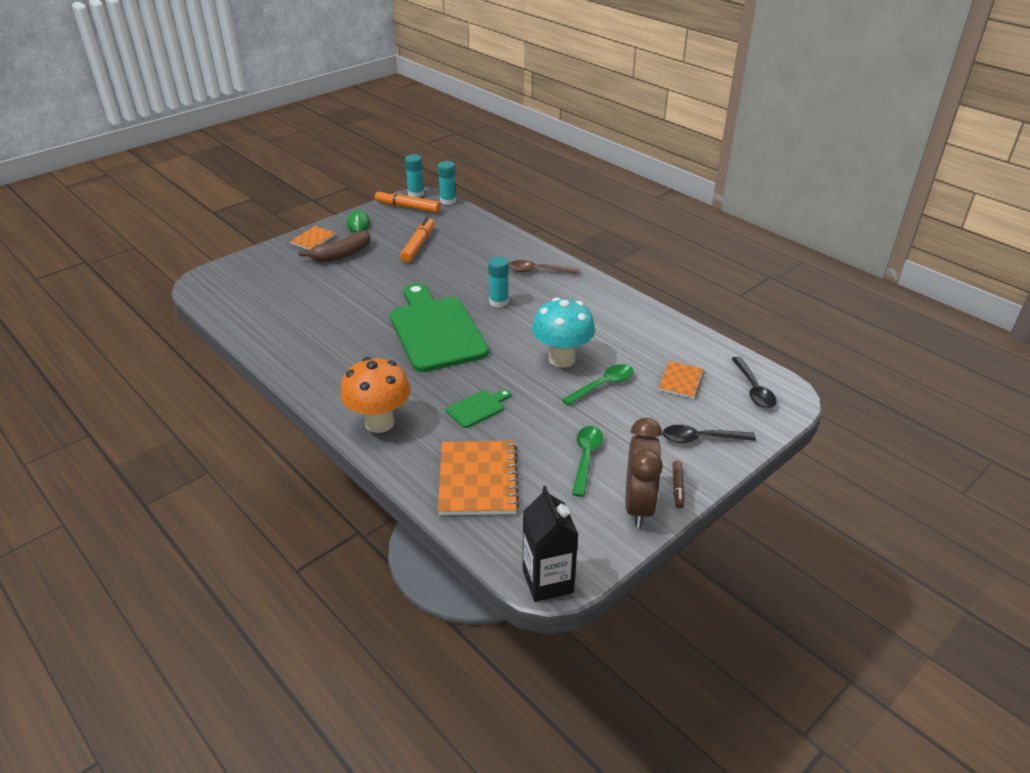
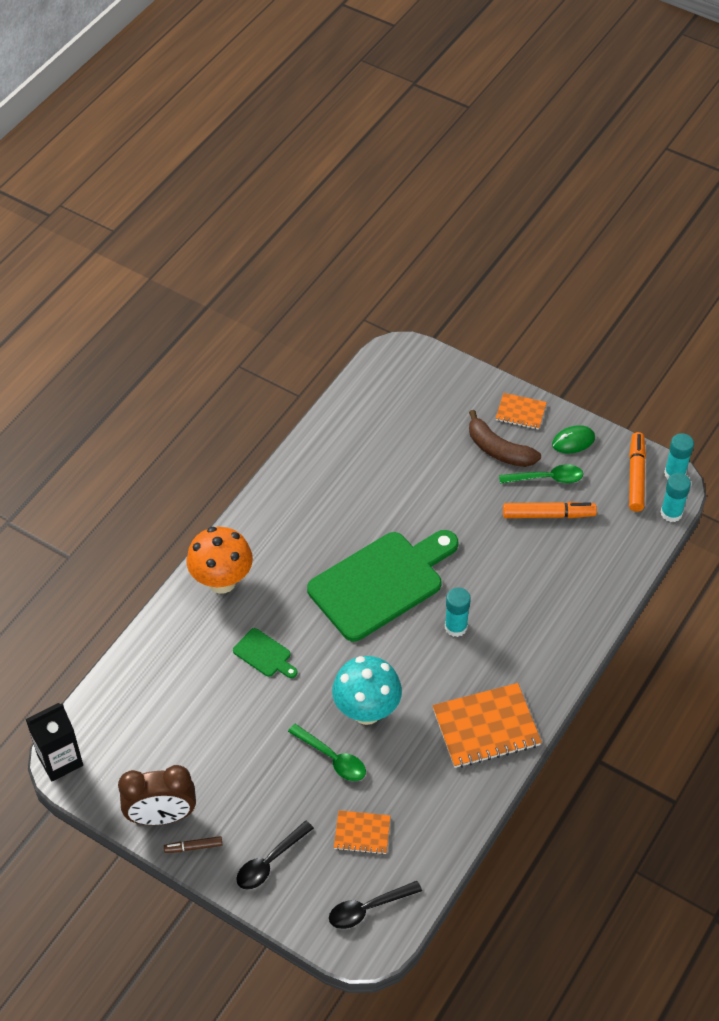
camera: 75 degrees right, 15 degrees up
(477, 480) = (165, 680): orange notebook -> orange notebook (486, 727)
(538, 271) = (537, 651): brown spoon -> none
(586, 458) = (215, 762): green spoon -> green spoon (546, 478)
(701, 439) = (270, 861): black spoon -> black spoon turned 120 degrees counterclockwise

